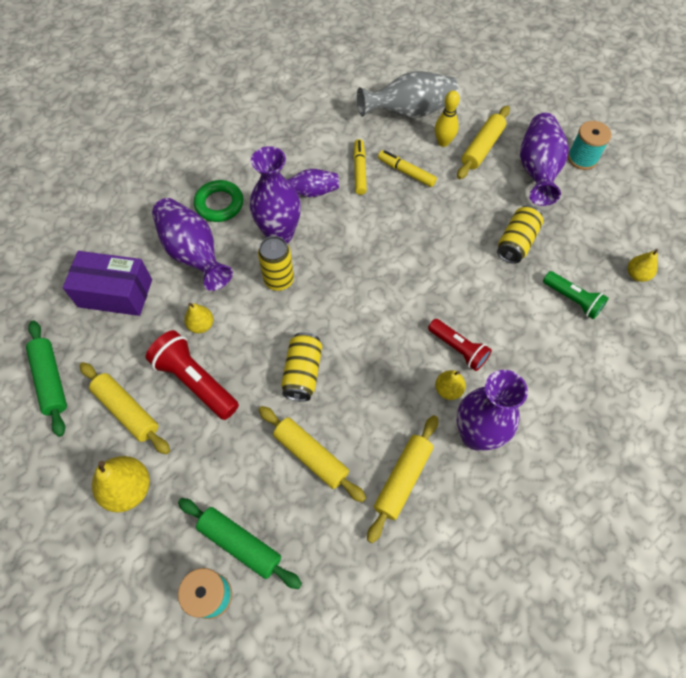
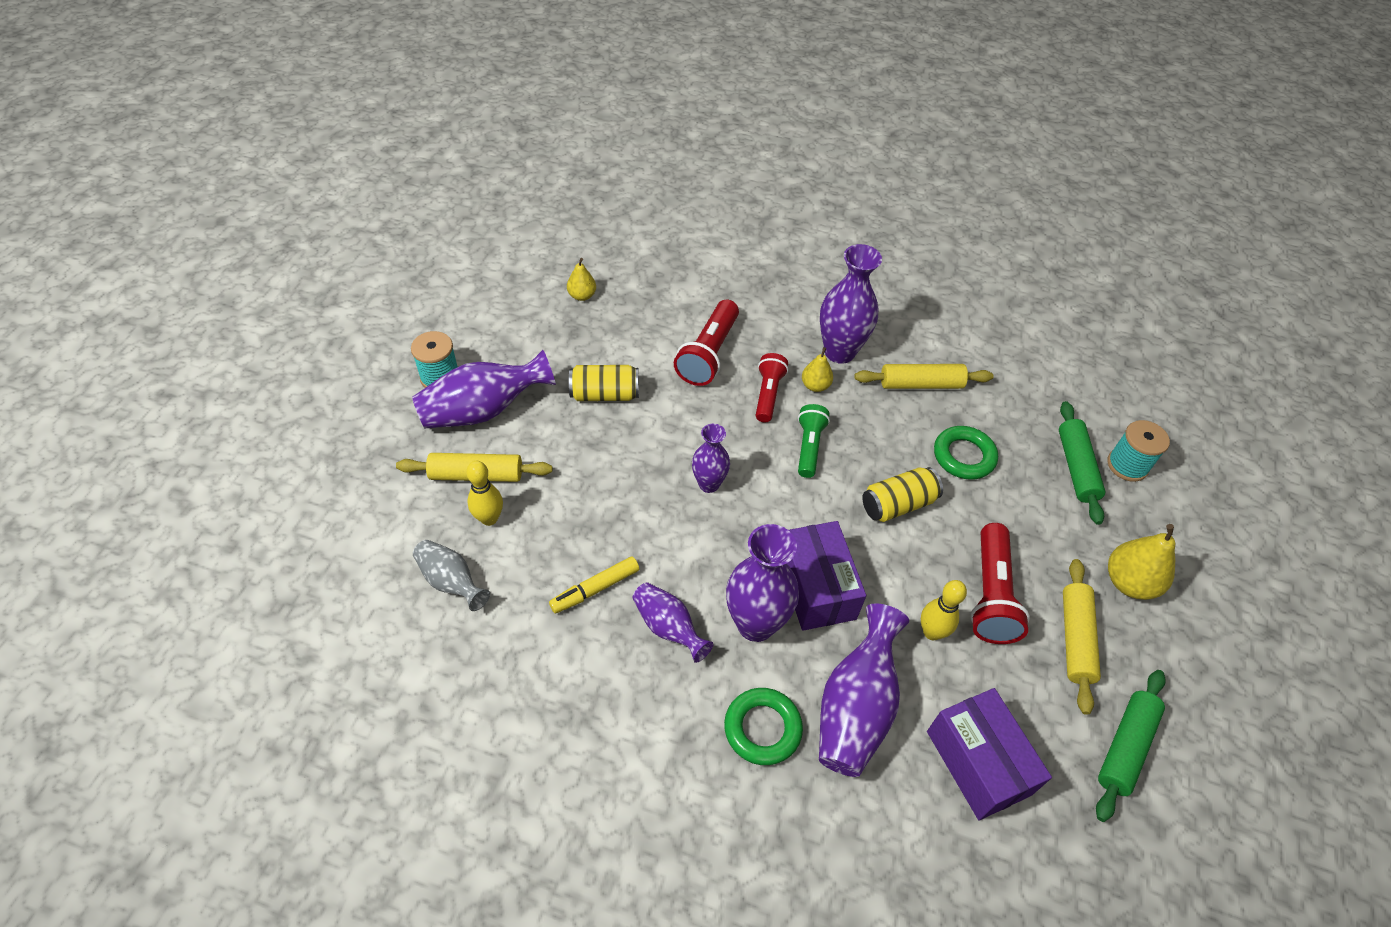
camera: 125 degrees left, 10 degrees down
(201, 325) = (932, 632): yellow pear -> yellow bowling pin
(279, 280) = (816, 587): yellow can -> purple box
(311, 456) = (964, 456): yellow rolling pin -> green ring
(397, 264) = (709, 484): none -> purple vase
(406, 172) = (566, 536): yellow marker -> none
(409, 112) = (451, 582): grey vase -> grey vase, size x0.60
(524, 330) = (709, 354): none -> red flashlight
(572, 300) = (646, 331): green flashlight -> green flashlight (809, 447)

